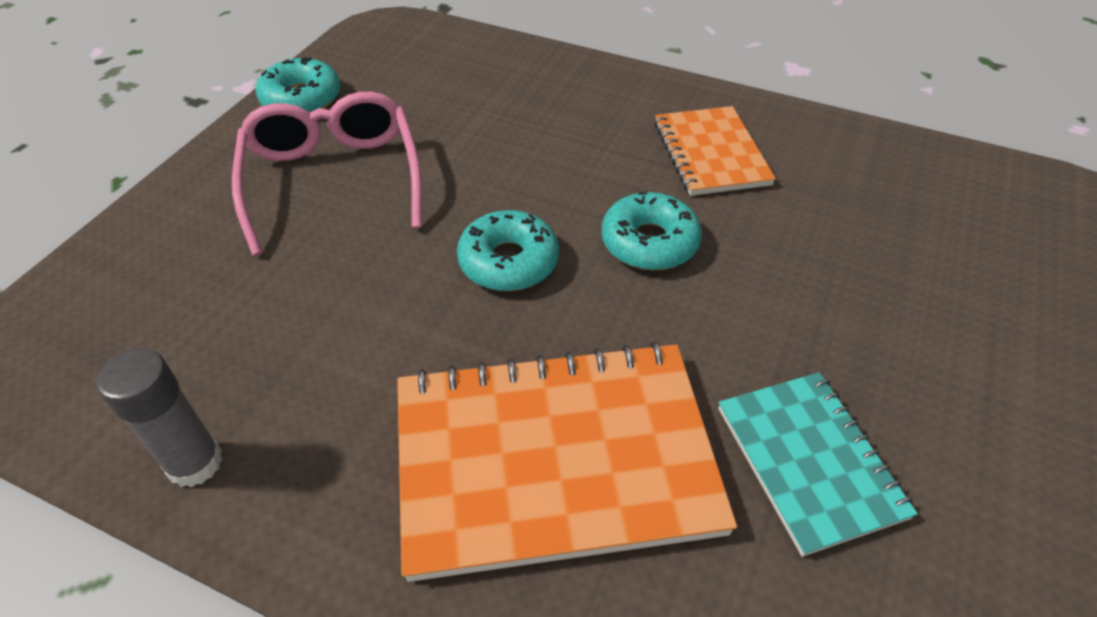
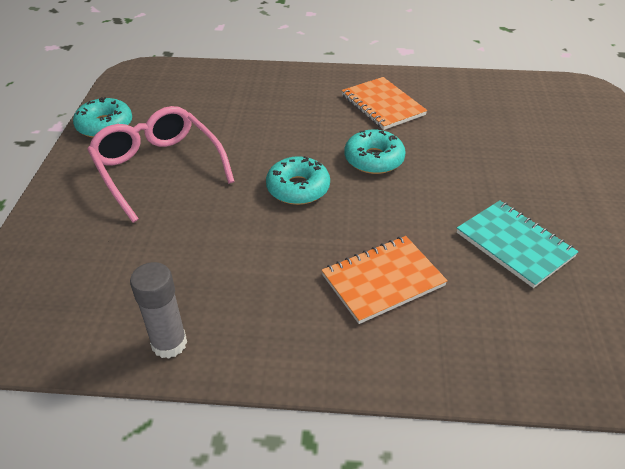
camera: 20 degrees left, 5 degrees down
(554, 458) = (383, 280): orange notebook -> orange notebook, size x0.57

